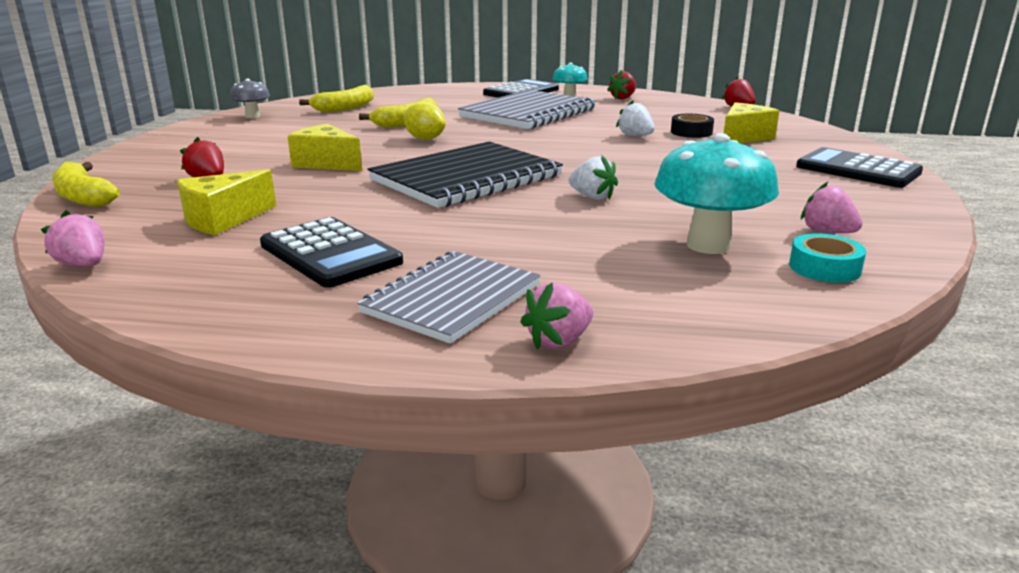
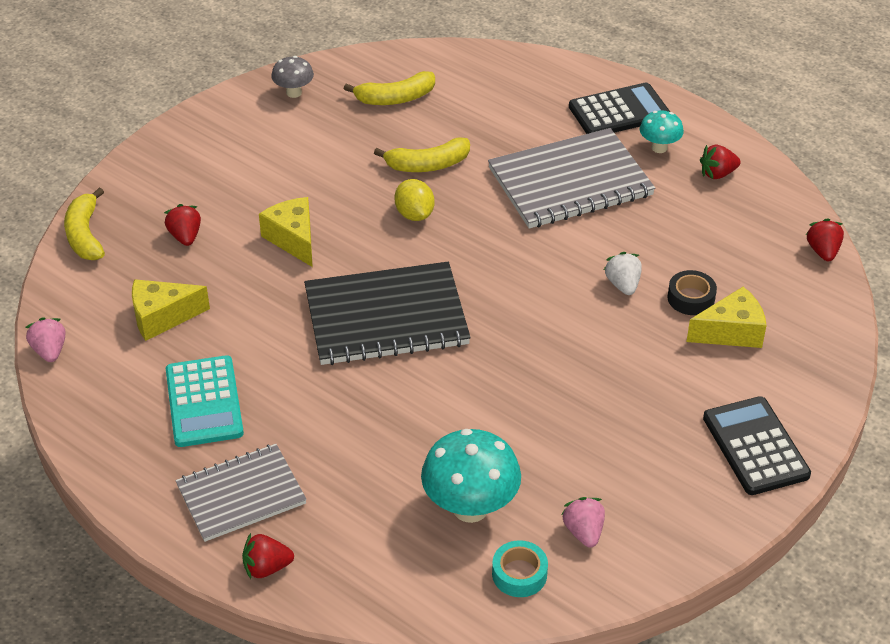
camera: 30 degrees right, 20 degrees up
(330, 254) = (204, 402): black calculator -> turquoise calculator
(559, 341) = (266, 568): pink strawberry -> red strawberry
(592, 197) = (458, 395): white strawberry -> none

